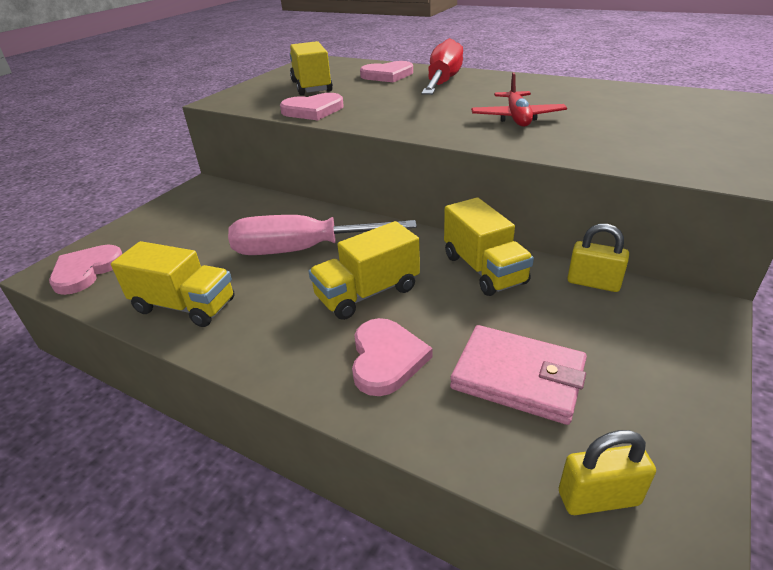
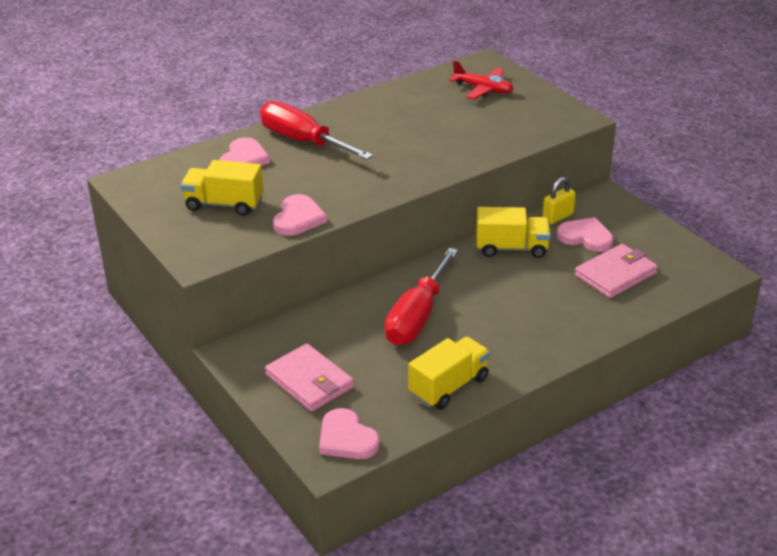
camera: 65 degrees left, 0 degrees up
(172, 228) = (309, 381): none -> pink wallet
(302, 250) = (417, 317): pink screwdriver -> red screwdriver
(367, 293) = (500, 302): yellow truck -> none
(386, 359) = (571, 313): pink heart -> pink heart (585, 237)
(517, 118) = (424, 143): red plane -> red plane (483, 89)
(598, 498) = (697, 283): yellow padlock -> none

